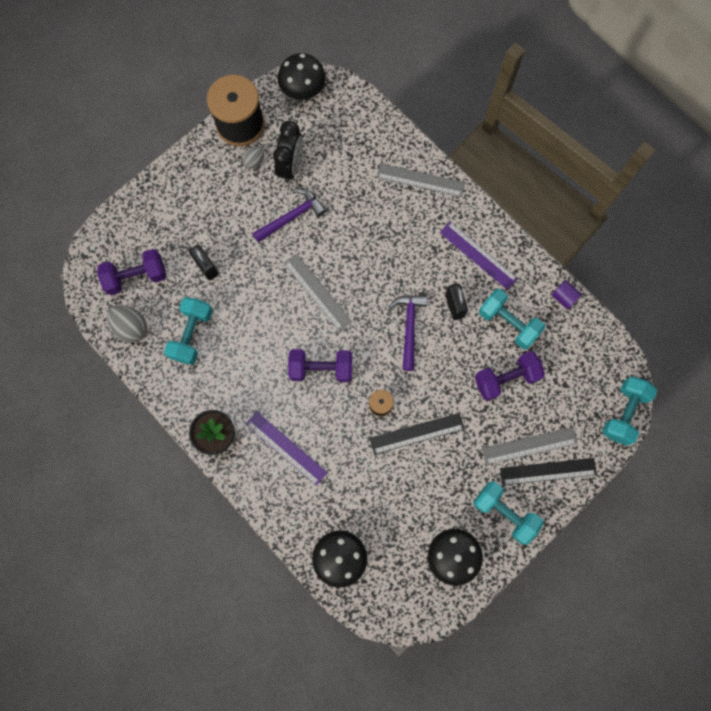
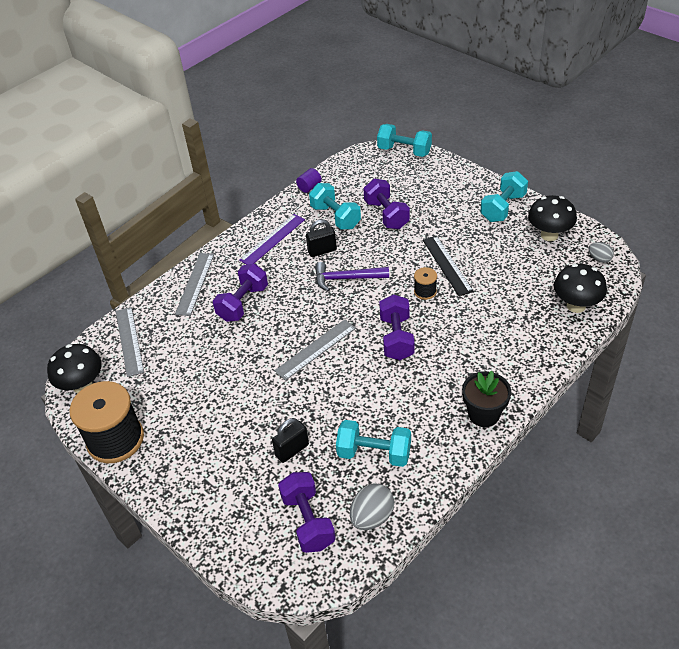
camera: 90 degrees left, 30 degrees down
(254, 161) = (164, 420): grey egg -> grey egg (599, 259)
(286, 448) = (483, 356): purple ruler -> none
(290, 166) = (172, 387): black clock -> none
(291, 217) = (232, 379): purple hammer -> none
(387, 226) = (243, 303): none -> purple dumbbell
(508, 323) = (335, 217): turquoise dumbbell -> turquoise dumbbell turned 75 degrees counterclockwise
(529, 445) = (442, 198): grey ruler -> grey ruler (129, 341)
(548, 471) = (461, 186): black ruler -> none

